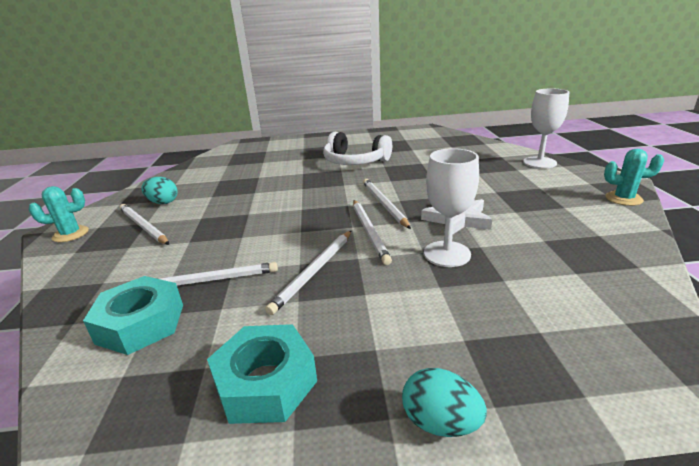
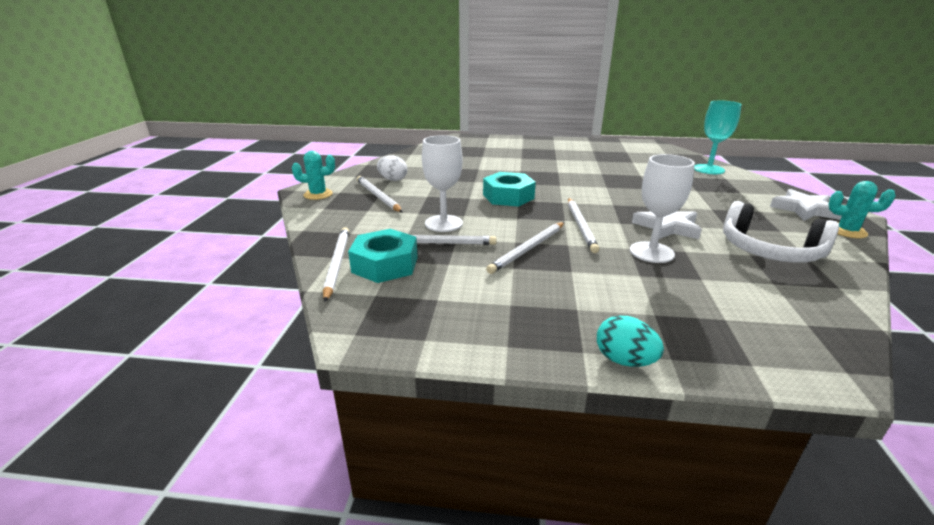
camera: 10 degrees right, 0 degrees up
(163, 202) = (393, 179): turquoise egg -> white egg
(265, 382) = (486, 316): turquoise nut -> turquoise nut (508, 196)
(355, 162) = (572, 166): white headphones -> white headphones (769, 251)
(384, 204) = (597, 206): white pencil -> white pencil (337, 264)
(483, 149) = (708, 169): none -> turquoise goblet
(539, 163) = (766, 189): white goblet -> white goblet (443, 223)
(579, 180) = (804, 209): none -> white star

